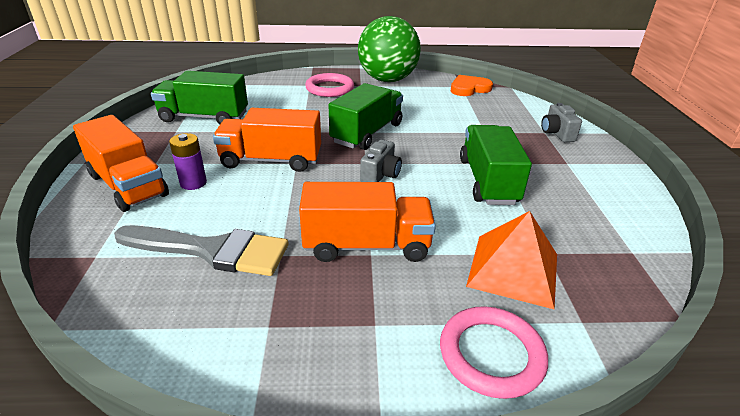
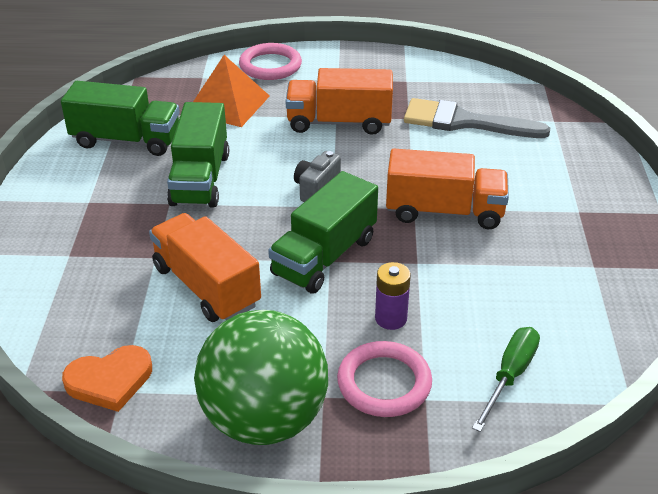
camera: 175 degrees left, 5 degrees up
(128, 185) = (583, 182): orange truck -> orange truck (206, 286)
(193, 183) = (517, 183): purple battery -> purple battery (391, 318)
(204, 117) = (572, 296): green truck -> green truck (126, 140)
(263, 90) = (510, 376): none -> green screwdriver
(556, 133) = (54, 252): grey camera -> none

